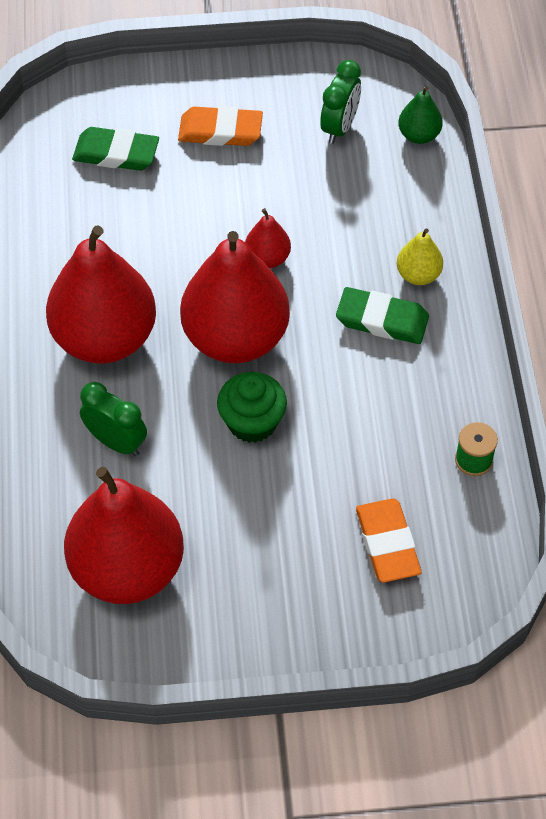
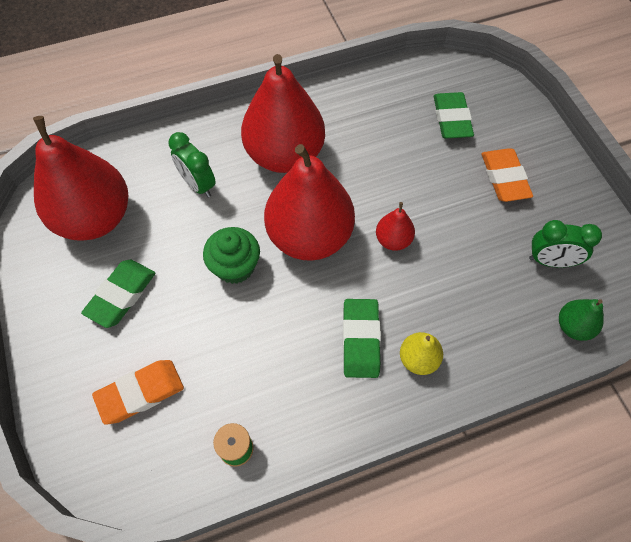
camera: 75 degrees right, 5 degrees up
(116, 442) = (198, 184): green clock -> green clock turned 120 degrees clockwise
(254, 550) = (121, 295): none -> green eraser

